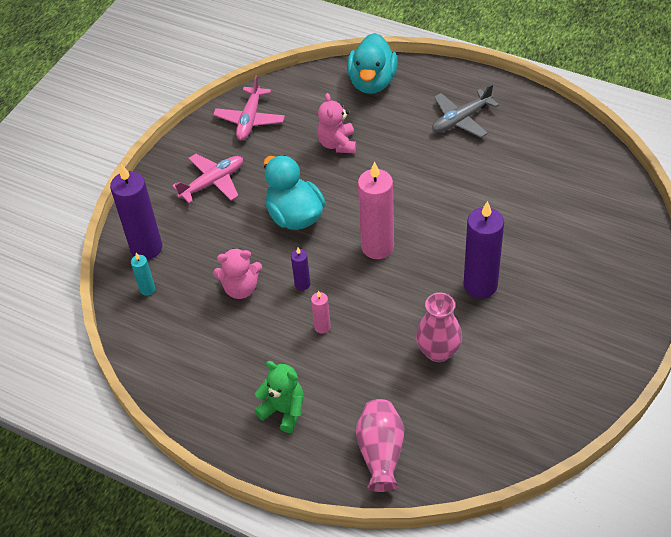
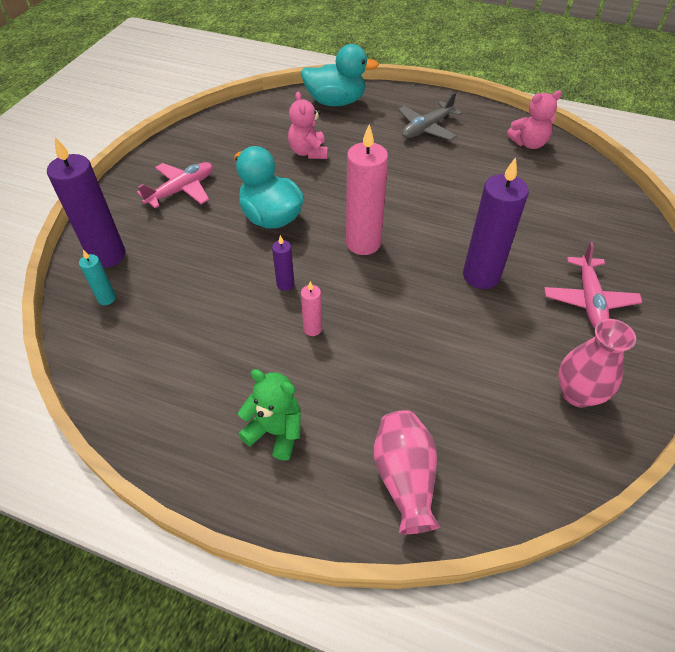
camera: 10 degrees left, 0 degrees up
(240, 288) = (215, 292): pink teddy bear -> pink teddy bear (528, 143)
(249, 120) = (218, 135): pink plane -> pink plane (588, 300)
(372, 82) = (336, 102): turquoise duck -> turquoise duck turned 90 degrees counterclockwise
(438, 351) = (450, 349): pink vase -> pink vase (577, 394)

